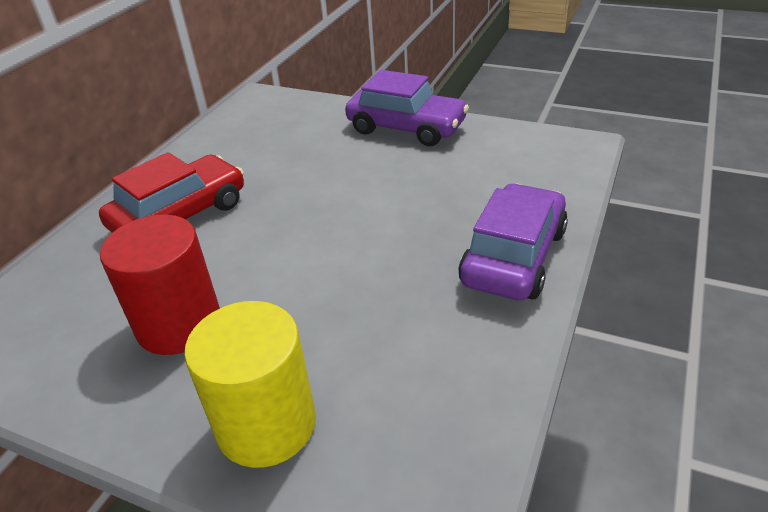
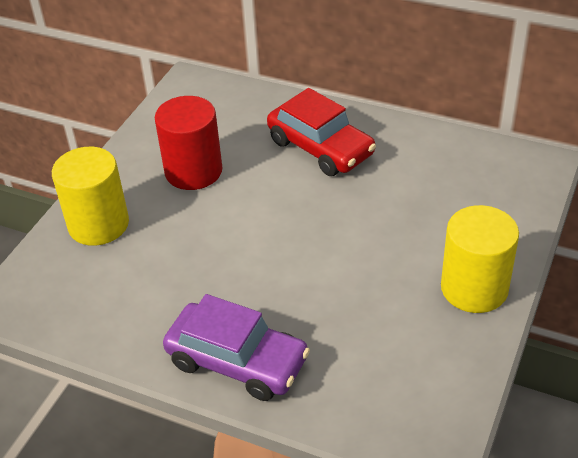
camera: 90 degrees right, 5 degrees up
(406, 128) = (474, 288): purple car -> yellow cylinder

